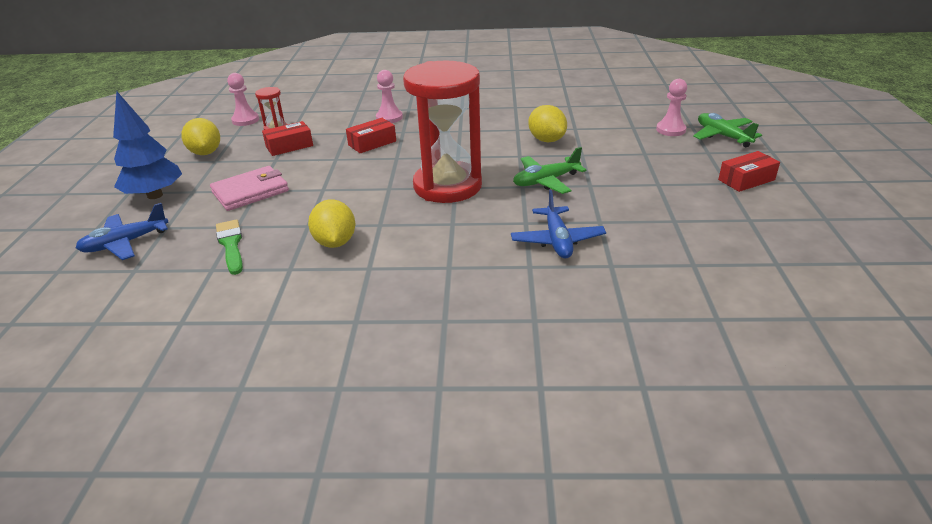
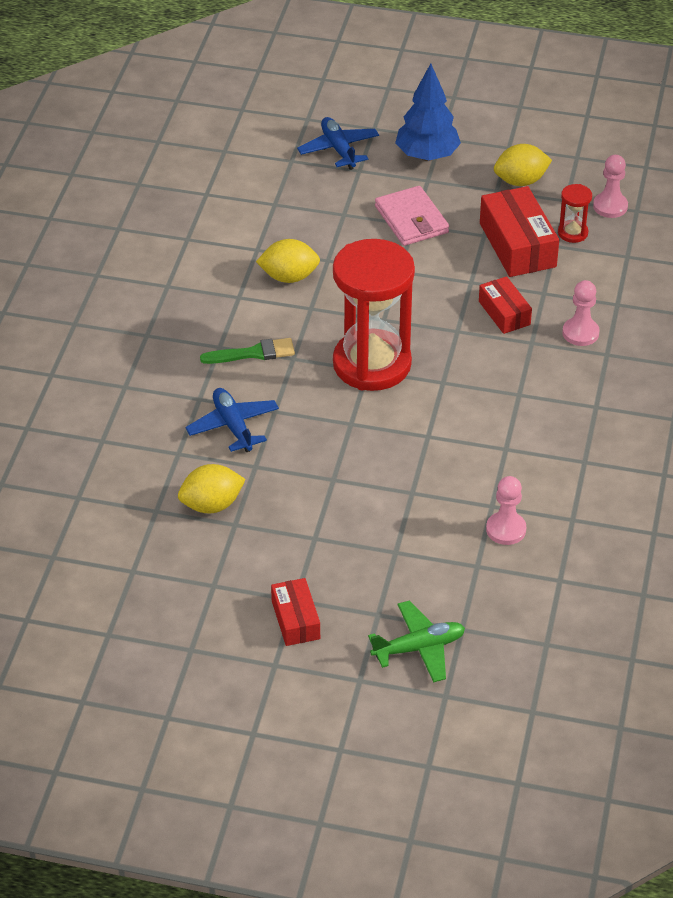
camera: 100 degrees right, 10 degrees up
(231, 245) = (311, 212): green brush -> green brush (253, 353)
(289, 146) = (517, 245): red box -> red box, size x1.68
(546, 140) = (463, 469): yellow lemon -> yellow lemon (211, 505)
(546, 181) = (355, 444): green plane -> none
(557, 240) = (233, 426): blue plane -> blue plane turned 60 degrees clockwise
(670, 130) = (455, 601): pink pawn -> pink pawn (506, 529)

